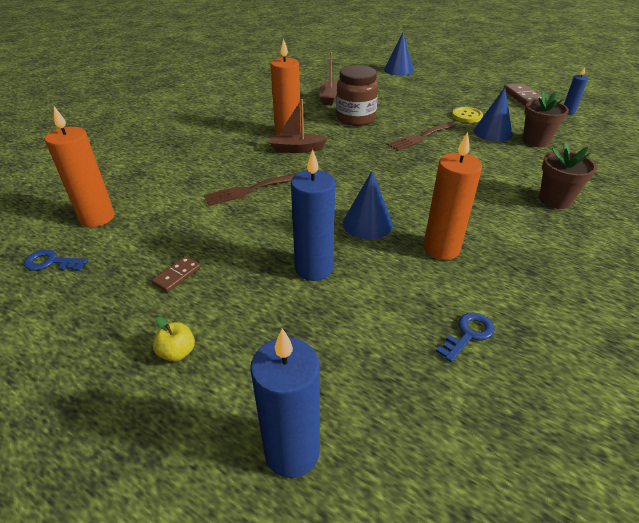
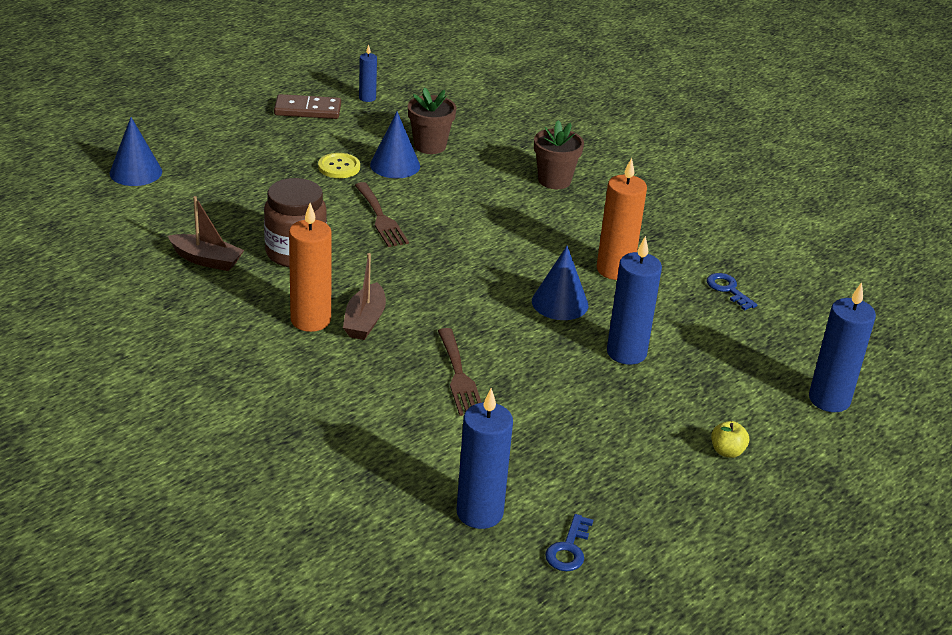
camera: 80 degrees left, 5 degrees down
(97, 217) = (479, 513): orange candle -> blue candle
(177, 275) = (617, 446): brown domino -> none

